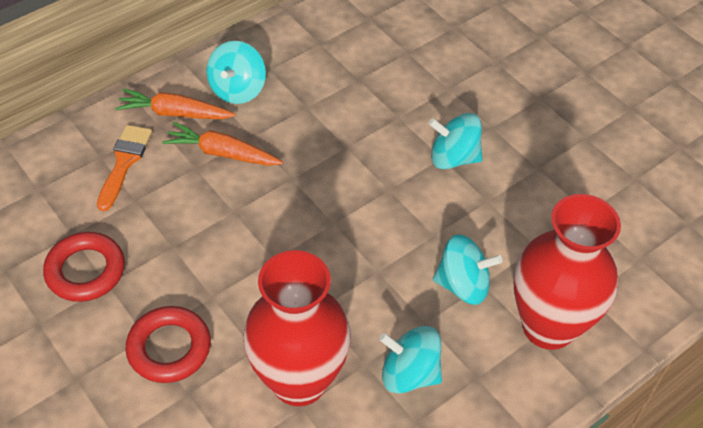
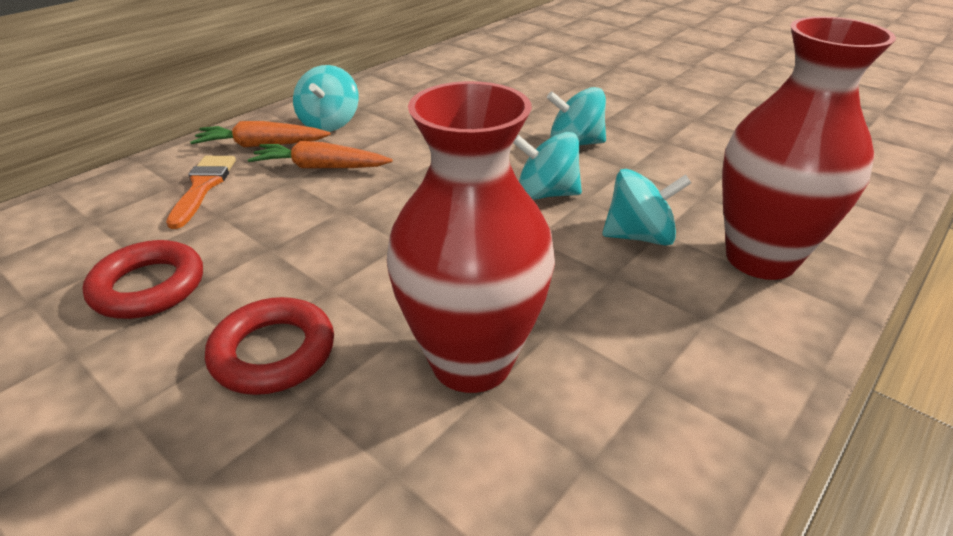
camera: 10 degrees left, 15 degrees down
(409, 374) = (619, 330): turquoise spinning top -> turquoise spinning top (546, 194)

